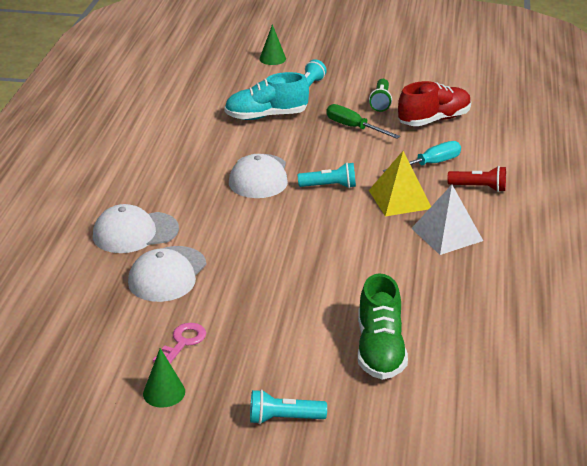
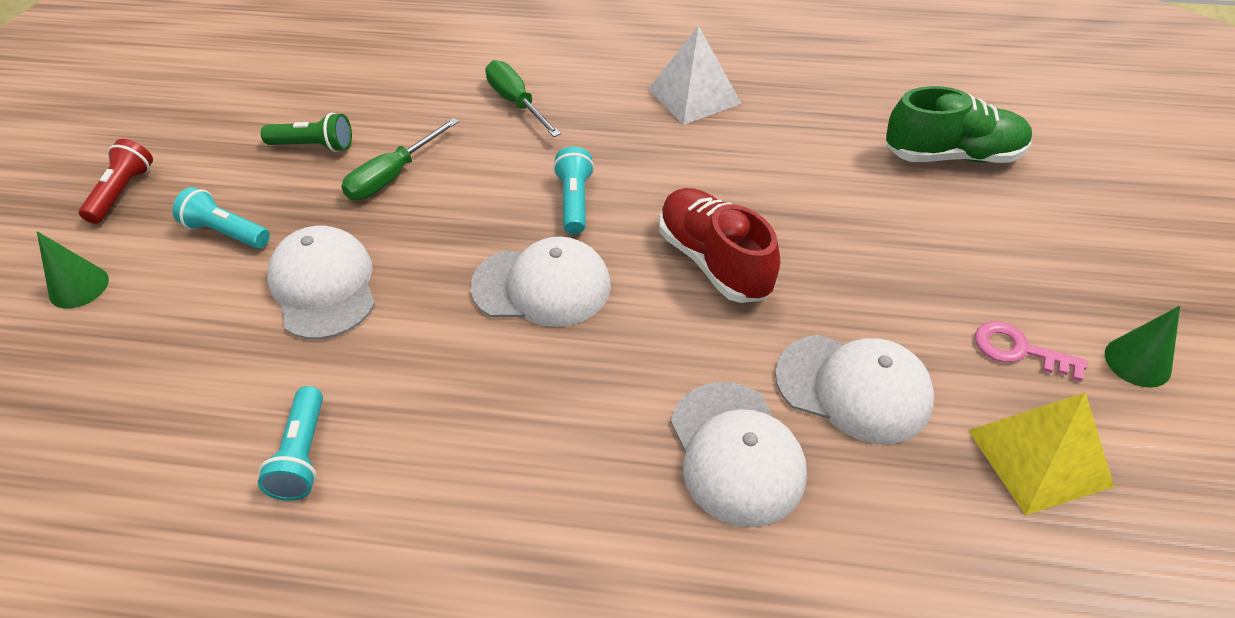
camera: 90 degrees left, 15 degrees up
(266, 116) = (324, 286): turquoise shoe -> white cap
(283, 418) = (1120, 236): turquoise flashlight -> turquoise flashlight (302, 455)
(400, 199) = (610, 132): yellow pyramid -> yellow pyramid (1038, 457)
(430, 164) = (516, 103): turquoise screwdriver -> green screwdriver
(434, 120) = (387, 95): red shoe -> red shoe (714, 261)
(479, 188) = (581, 65): red flashlight -> red flashlight (123, 192)

